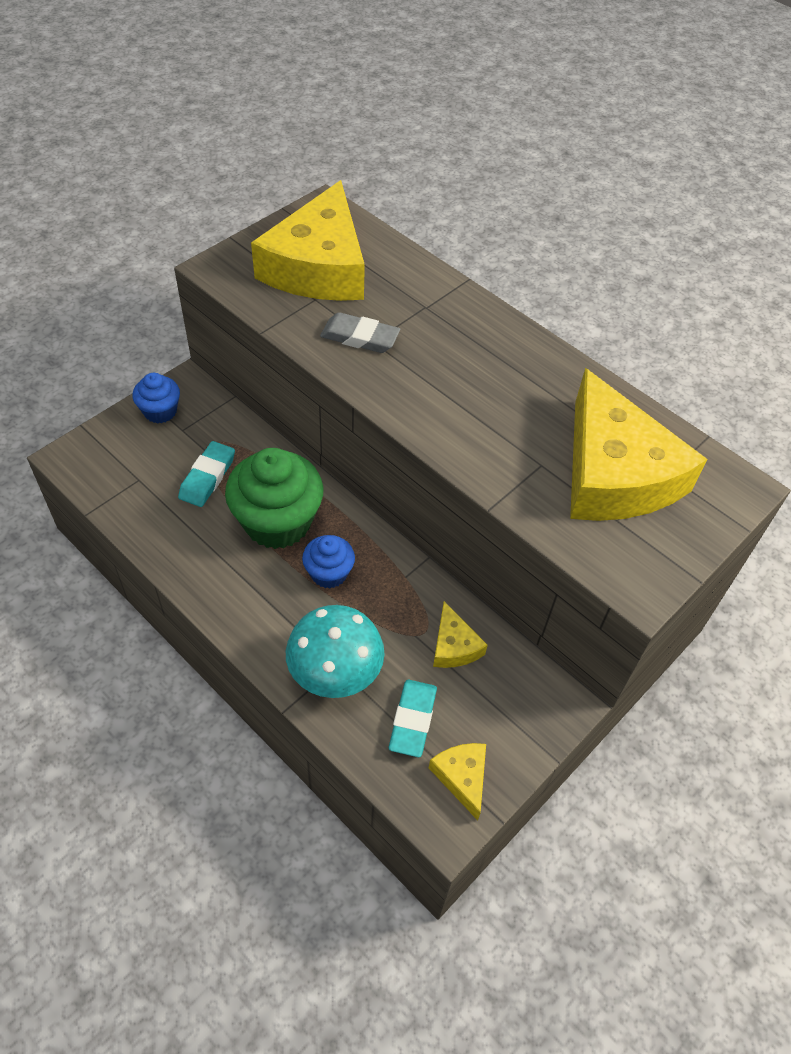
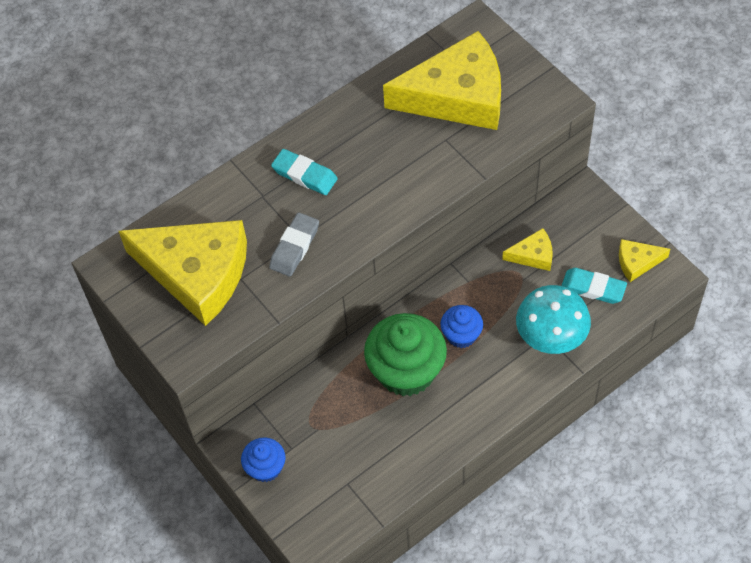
camera: 75 degrees left, 5 degrees up
(207, 477) = (351, 426): turquoise eraser -> turquoise eraser (304, 175)

